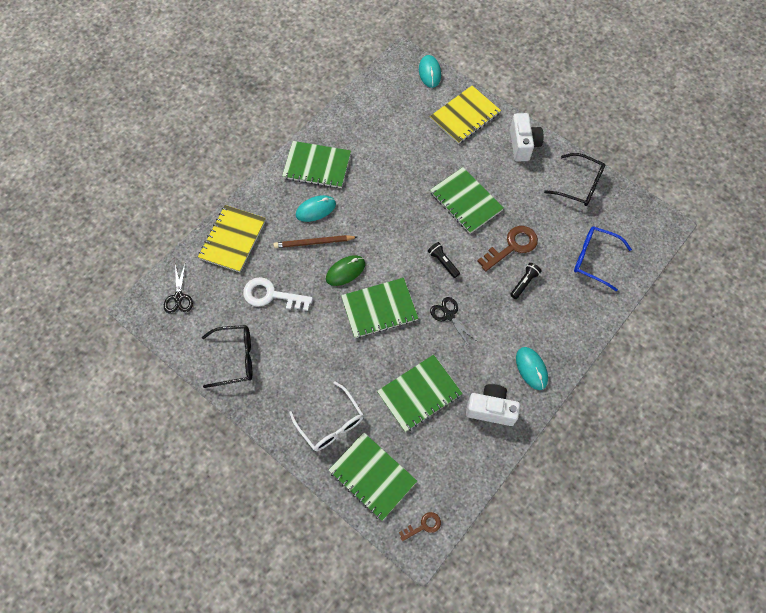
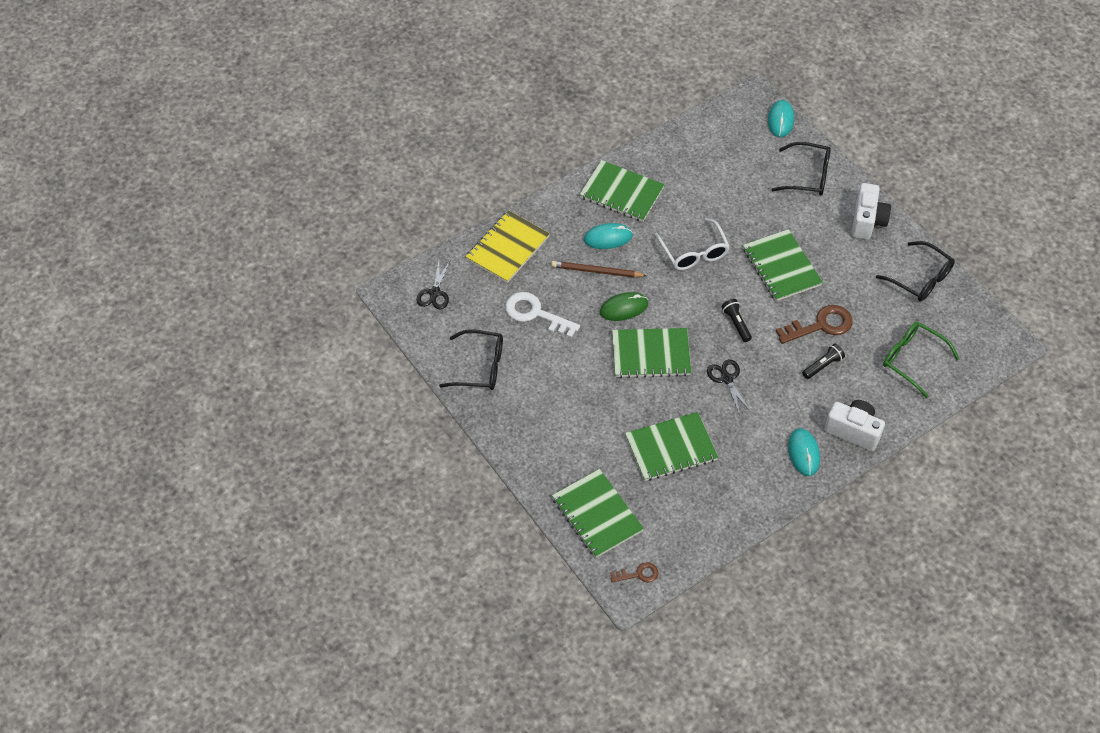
camera: 15 degrees right, 10 degrees down
(331, 423) = (566, 454): white glasses -> white glasses (694, 252)
(465, 116) = (808, 176): yellow notebook -> black glasses
(491, 409) = (745, 482): white camera -> white camera (853, 431)
(594, 259) = (912, 360): blue glasses -> green glasses

